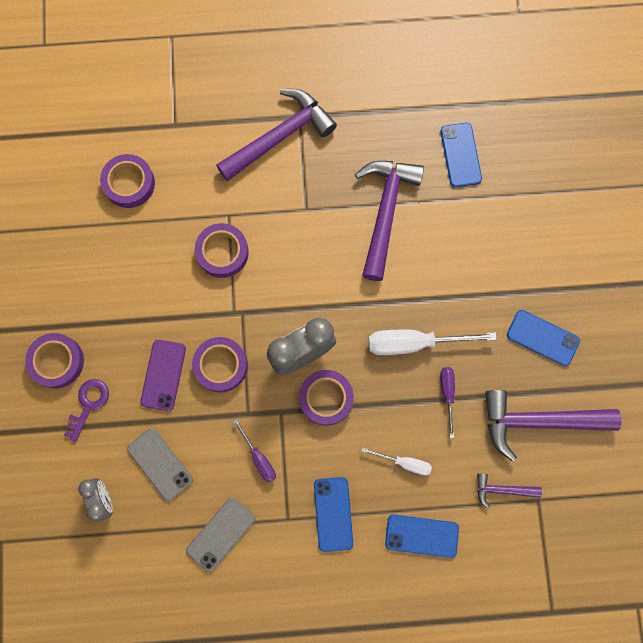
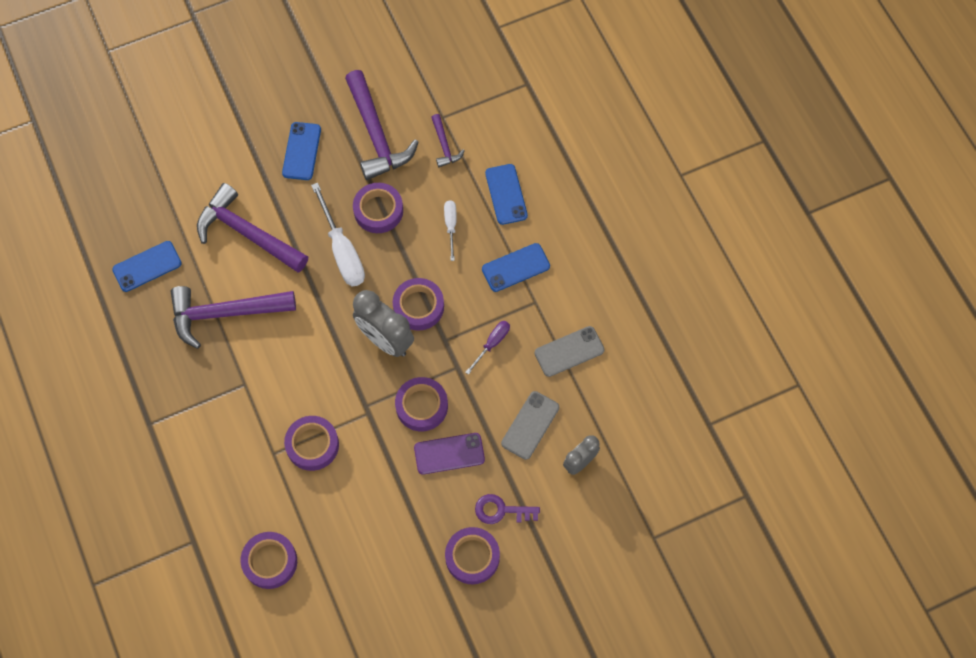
camera: 110 degrees left, 10 degrees down
(221, 534) = (569, 351): grey phone -> grey phone turned 45 degrees counterclockwise
(279, 137) = (176, 435): purple hammer -> purple hammer (248, 233)
(447, 394) = (378, 210): purple screwdriver -> purple tape

